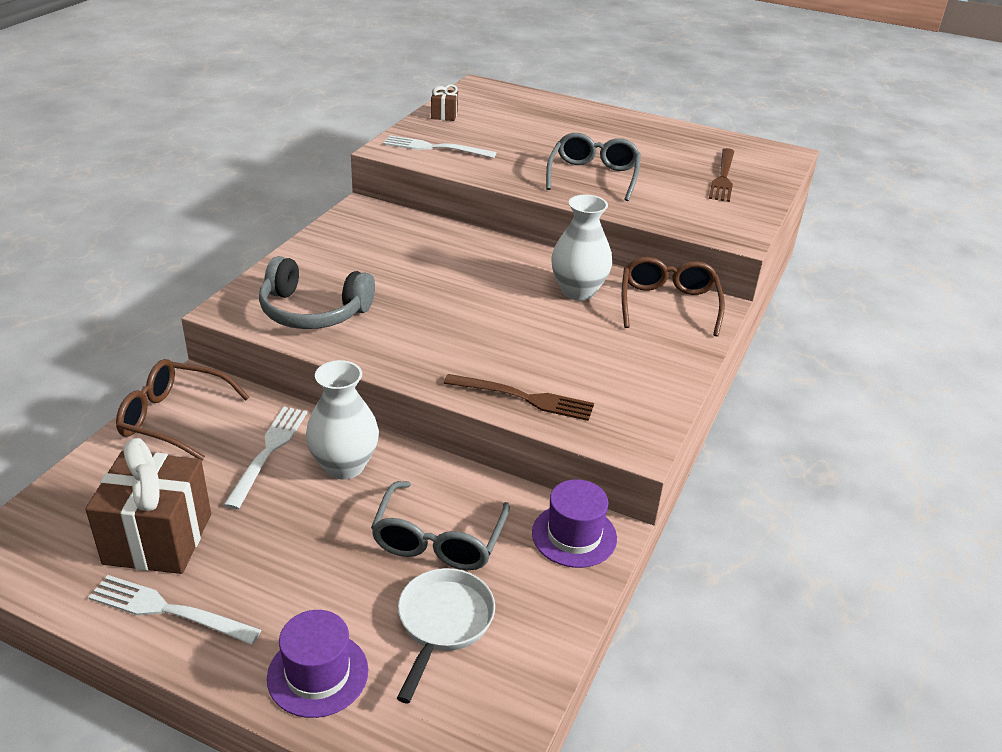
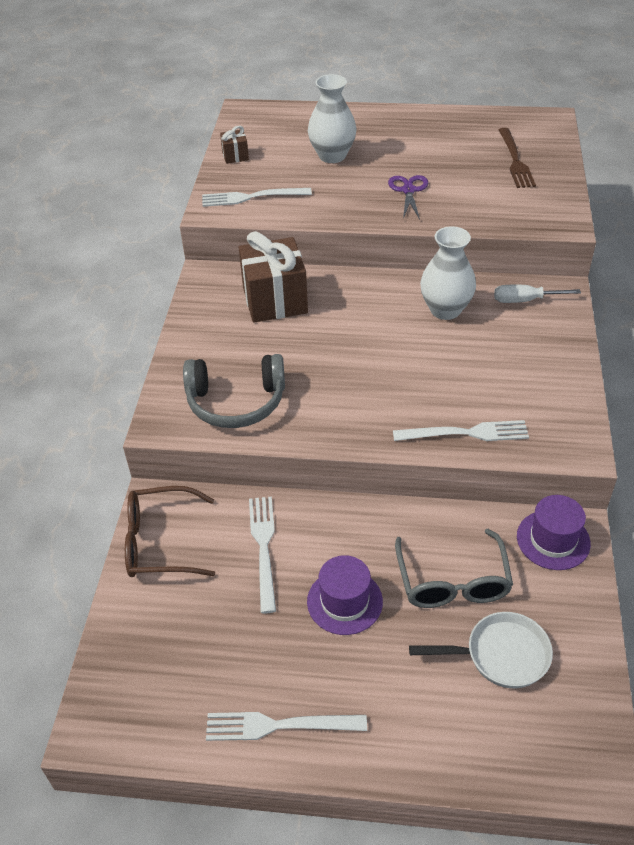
camera: 15 degrees left, 10 degrees up
(158, 539) = (226, 663): brown gift -> brown gift (275, 300)
(318, 674) = (433, 735): purple hat -> purple hat (344, 601)
(344, 466) = (335, 539): white vase -> white vase (332, 156)
(443, 623) = (500, 655): white pan -> white pan turned 90 degrees clockwise
(525, 398) = (467, 433): brown fork -> white fork
(593, 176) = (408, 190): grey glasses -> purple scissors
(668, 304) = (525, 300): brown glasses -> white screwdriver

